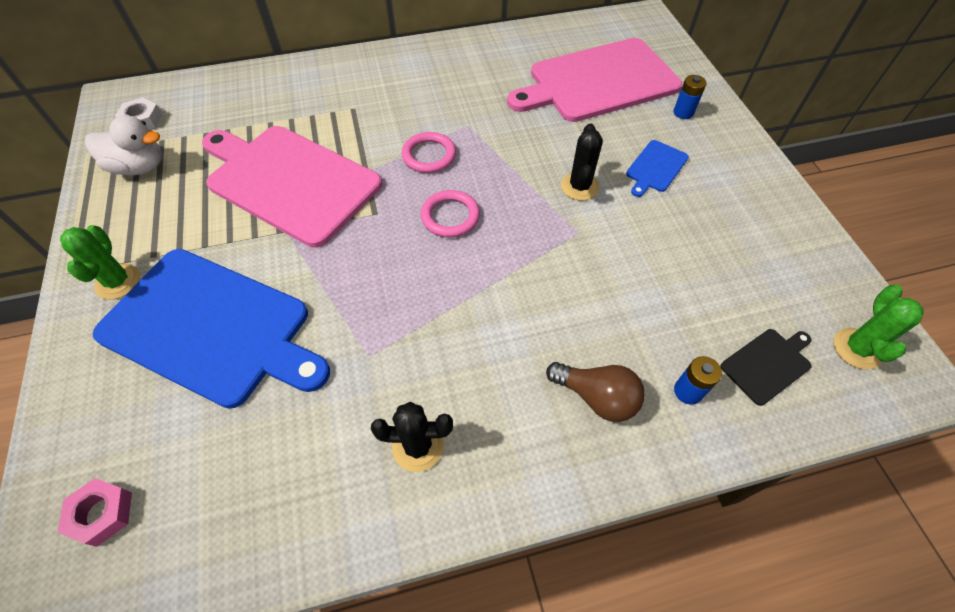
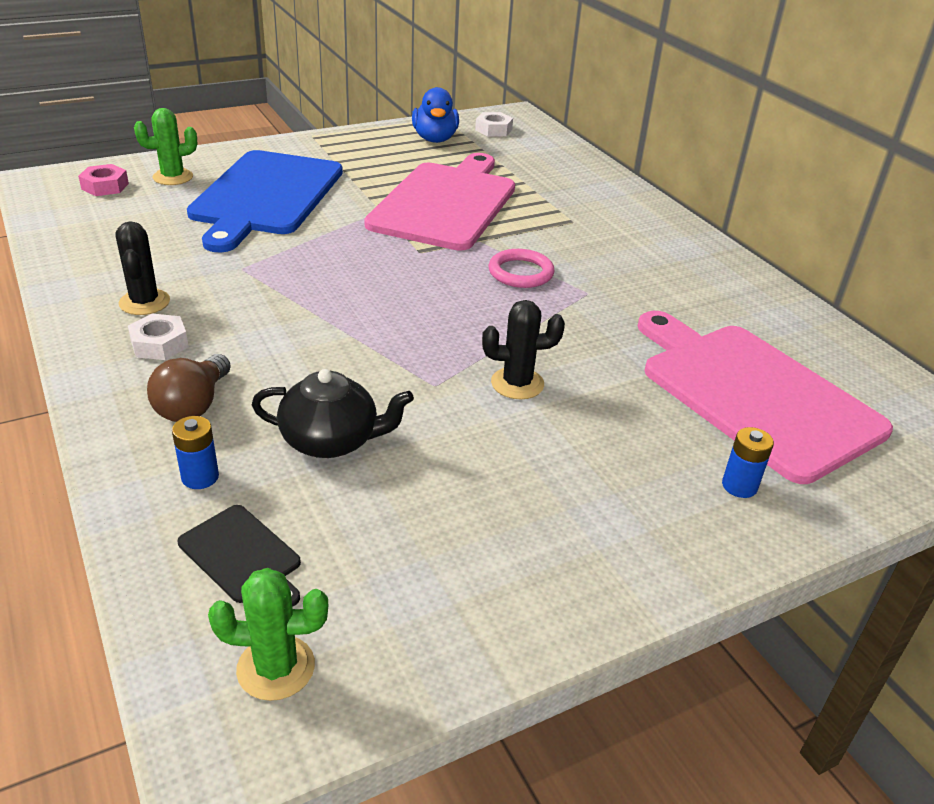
camera: 75 degrees right, 20 degrees down
(118, 282) = (307, 154): green cactus -> green cactus (173, 177)
(139, 167) = (435, 139): white duck -> blue duck
(450, 216) = (430, 294): pink ring -> none
(498, 428) = (159, 344): none -> white nut
(643, 302) = (331, 440): none -> black teapot
(655, 167) = (589, 453): blue cutting board -> none

